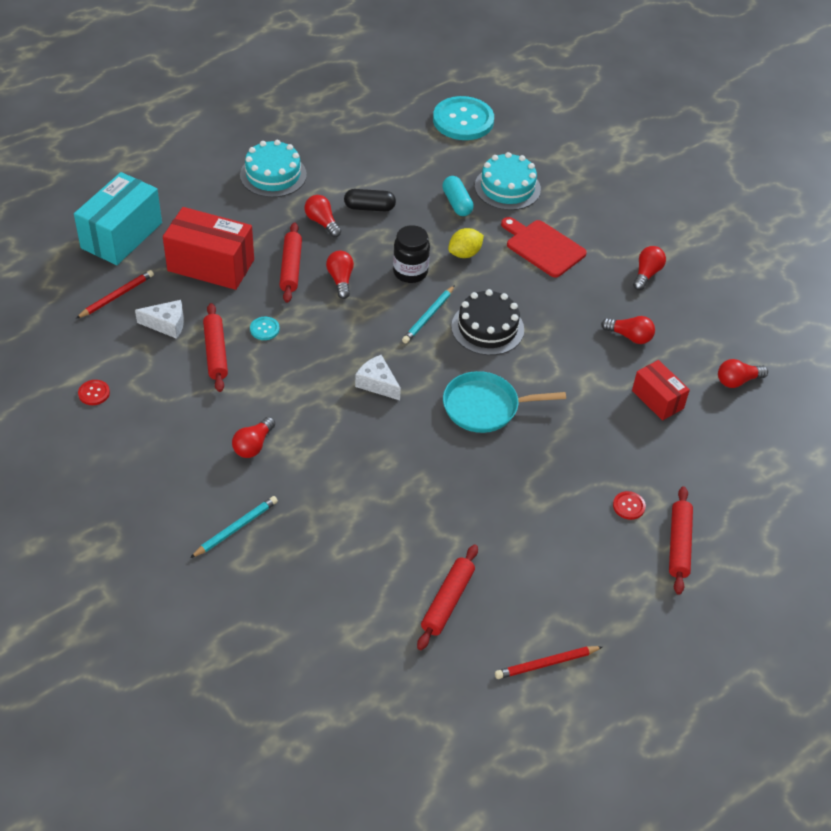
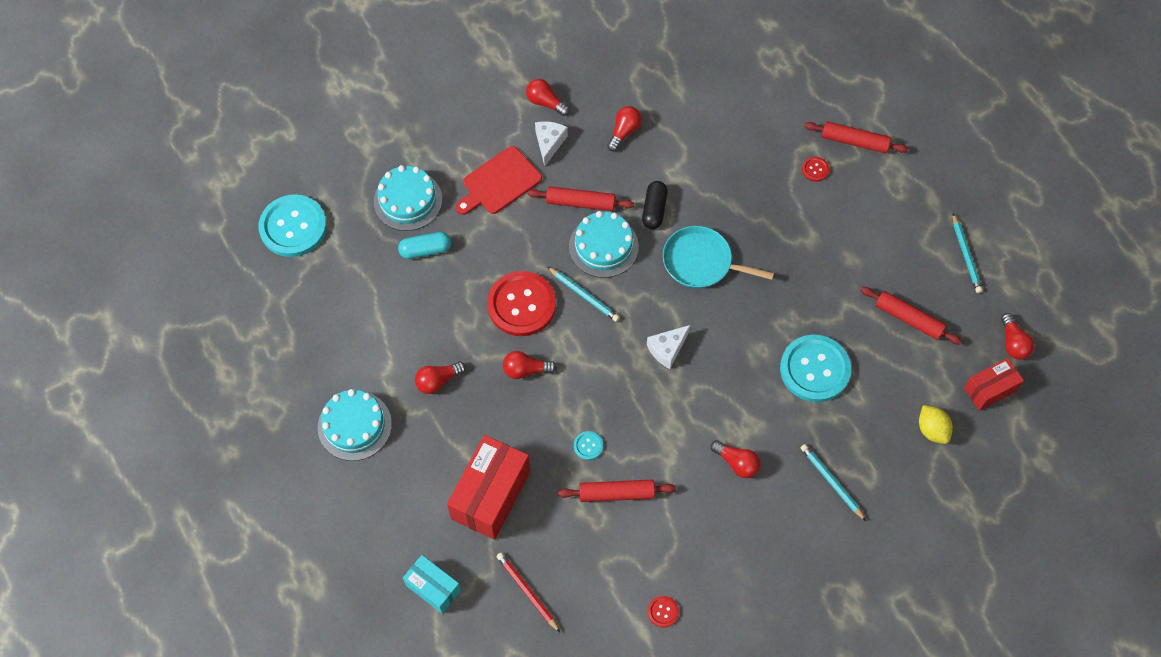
camera: 80 degrees left, 15 degrees up
(121, 235) = (433, 588): turquoise box -> turquoise box, size x0.59
(167, 324) = (573, 540): white cheese -> white cheese (549, 143)
(291, 268) = (503, 416): red rolling pin -> red rolling pin (580, 203)
(369, 207) = (421, 333): black capsule -> black capsule (654, 210)
(370, 510) = (814, 369): none -> turquoise button
(410, 272) = (521, 305): black jar -> red button
(464, 253) = (500, 252): yellow lemon -> yellow lemon (932, 430)
(485, 407) = (701, 262): turquoise pan -> turquoise pan turned 105 degrees clockwise
(487, 328) = (603, 246): black cake -> turquoise cake
(546, 664) = (966, 255): red pencil -> turquoise pencil
(657, 399) = (700, 125): red box -> red box (989, 389)
(737, 381) = (683, 61): red light bulb -> red light bulb (1013, 343)

